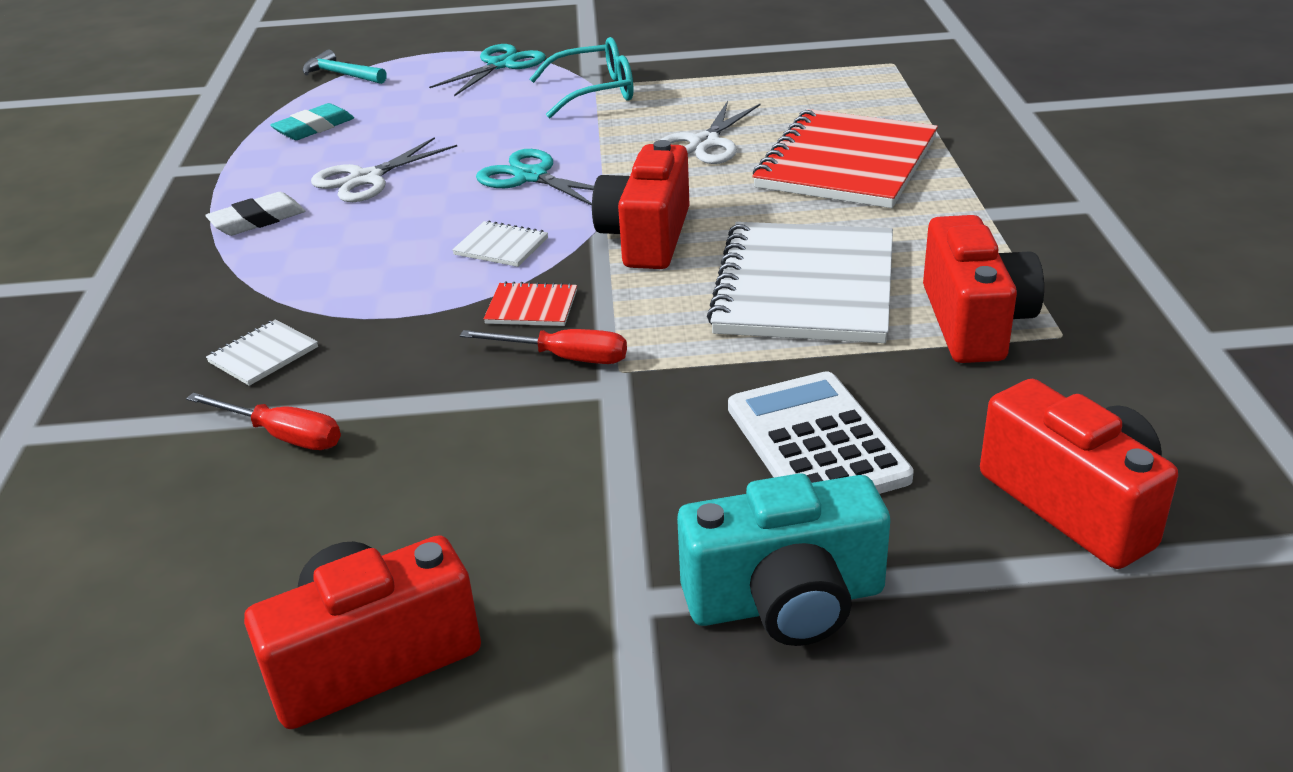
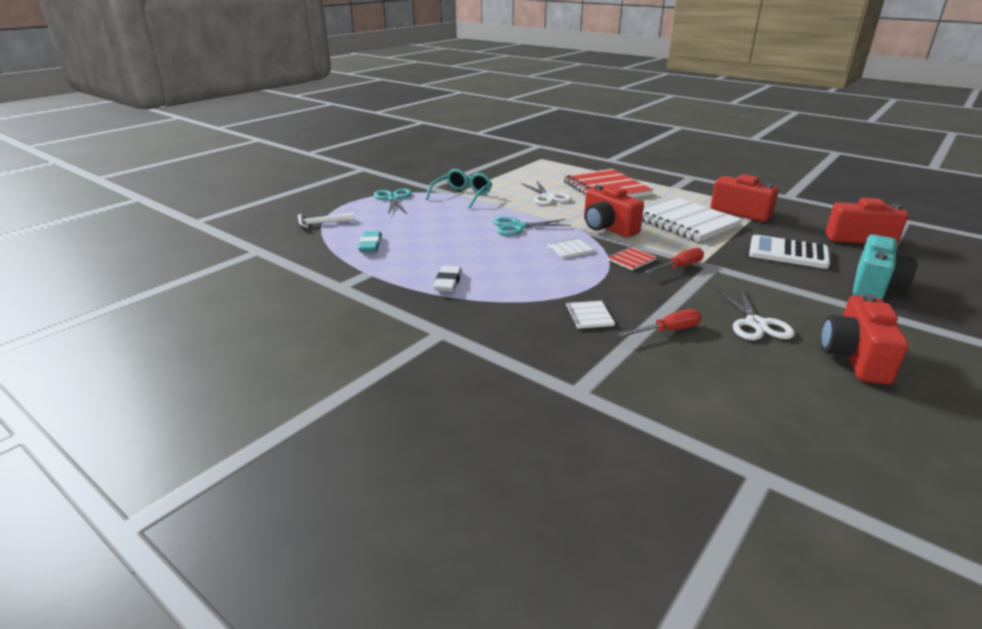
camera: 50 degrees left, 5 degrees down
(341, 74) = (321, 224): turquoise hammer -> white hammer
(366, 179) = (453, 251): white scissors -> white scissors (755, 324)

